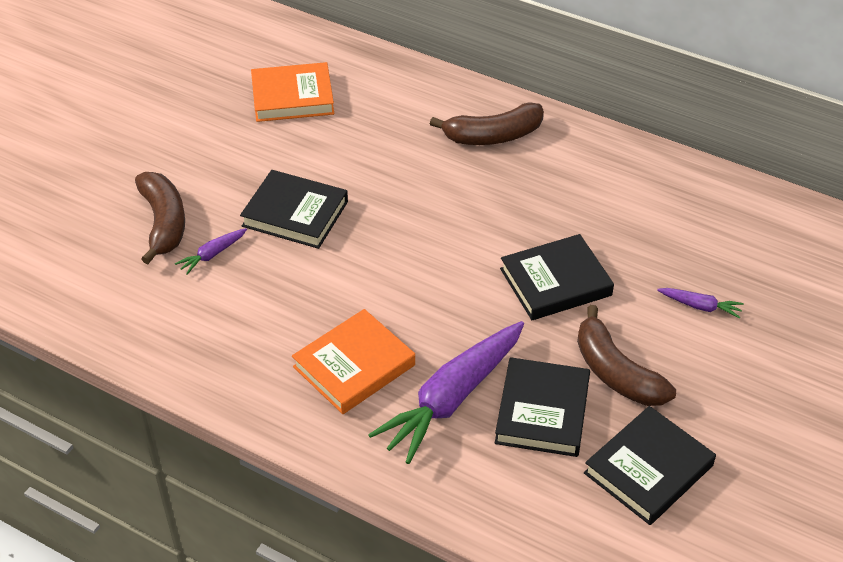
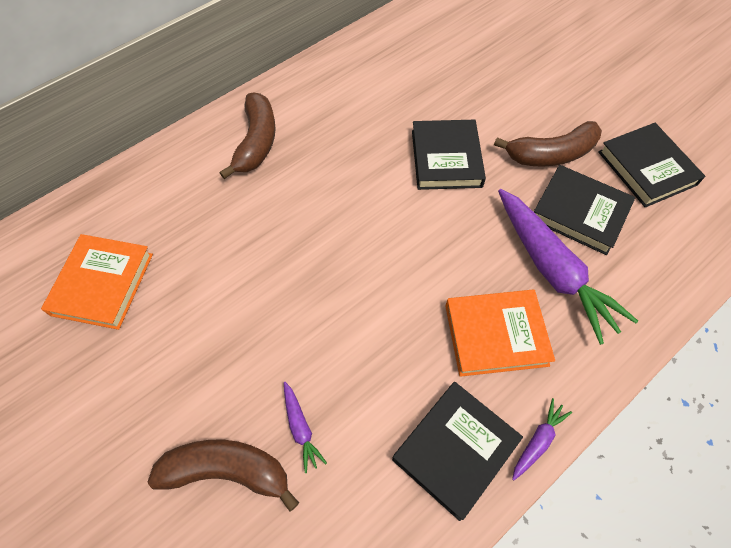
camera: 70 degrees left, 15 degrees up
(295, 214) = (277, 330): black book -> black book (455, 450)
(354, 366) = (496, 335): orange book -> orange book turned 75 degrees counterclockwise
(700, 306) = (500, 85): purple carrot -> purple carrot (538, 441)

